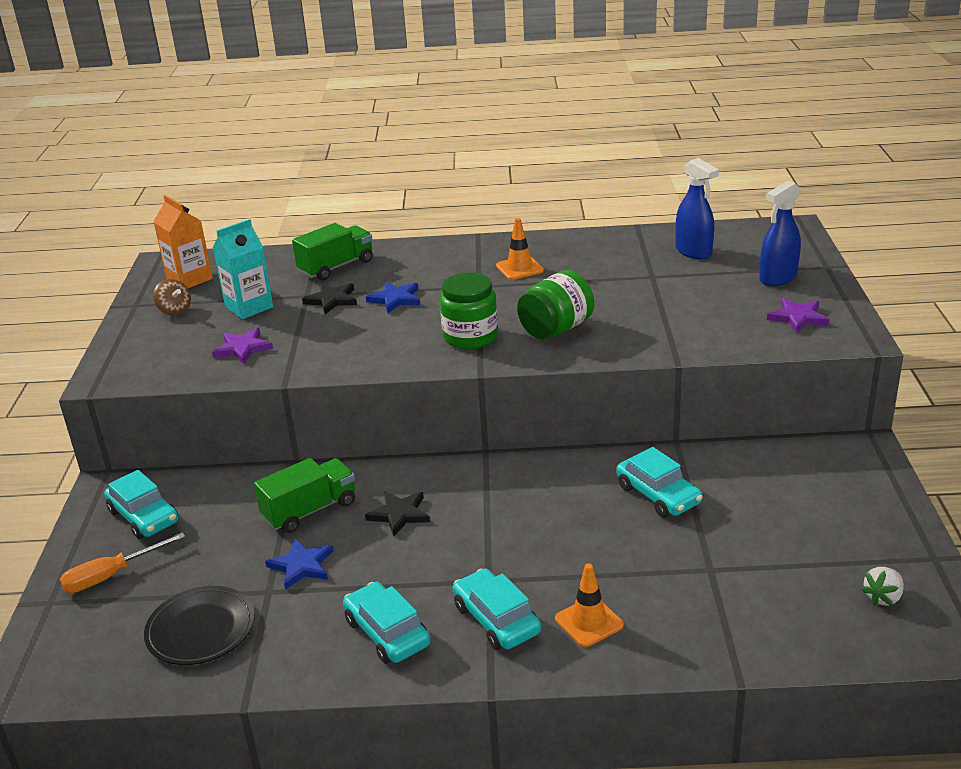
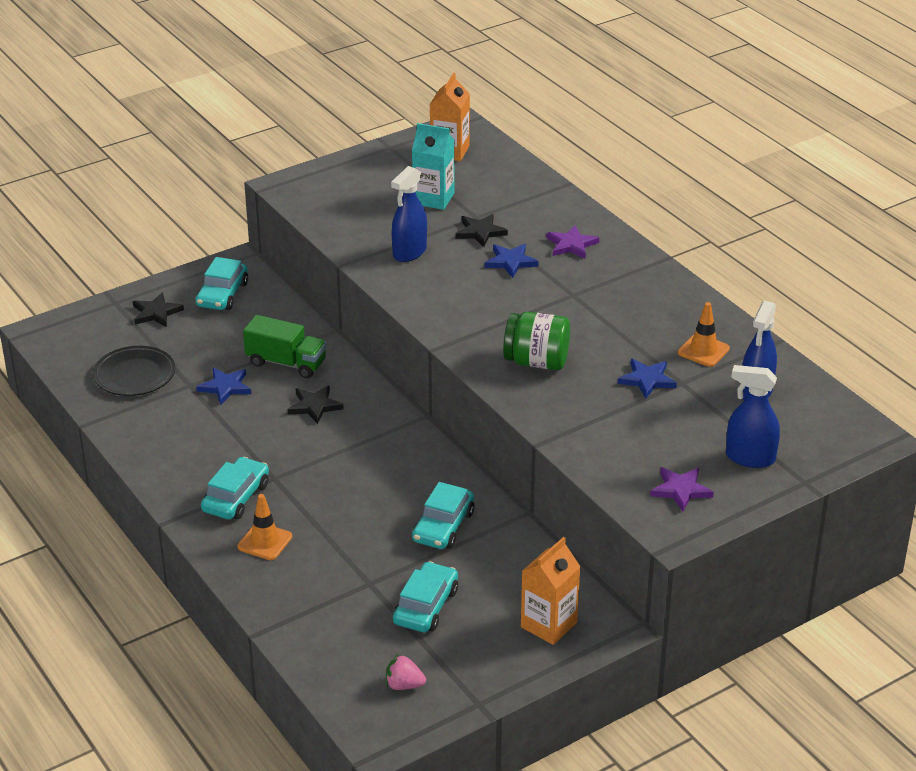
camera: 55 degrees right, 5 degrees up
(111, 575) = (156, 313): orange screwdriver -> black star
(175, 311) = (397, 168): brown spinning top -> none
(242, 348) = (373, 224): purple star -> purple star (571, 245)
(314, 342) = (409, 252): none -> blue spray bottle
(336, 267) = (536, 210): green truck -> none
(387, 633) = (188, 454): turquoise car -> turquoise car (425, 606)
(470, 337) = (484, 323): green jar -> none
(519, 268) = (625, 304): orange traffic cone -> orange traffic cone (703, 351)
(634, 289) = (647, 380): none -> blue star
(842, 481) = (548, 625): none -> orange carton
(883, 597) = (404, 685): white strawberry -> pink strawberry

